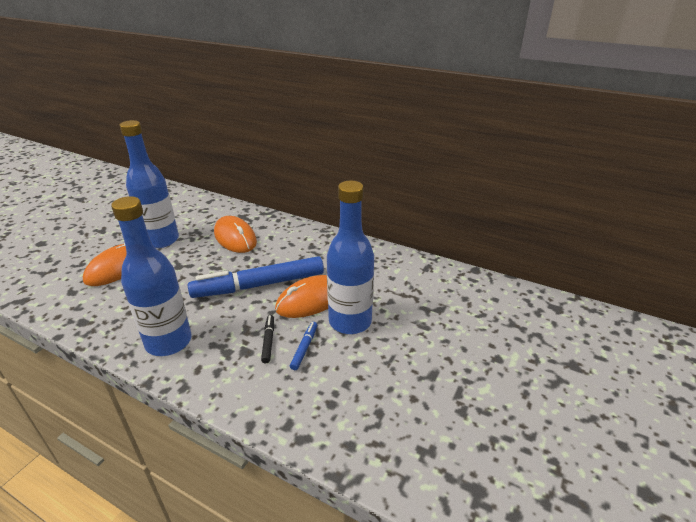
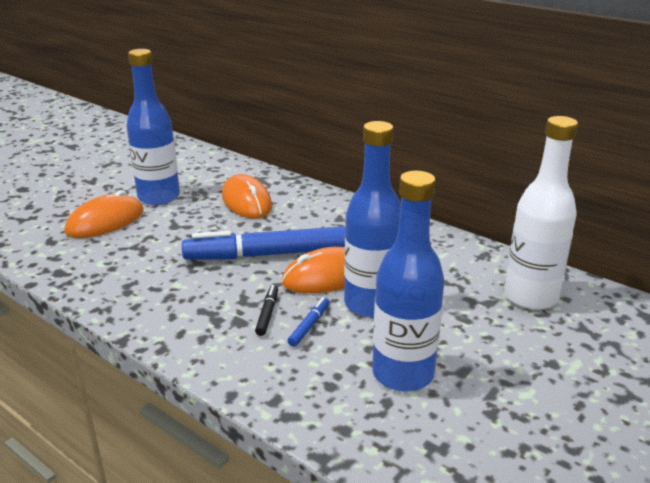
camera: 10 degrees right, 5 degrees down
(169, 342) = (152, 302): blue bottle -> blue bottle (403, 374)
(469, 300) = (530, 297): none -> white bottle

